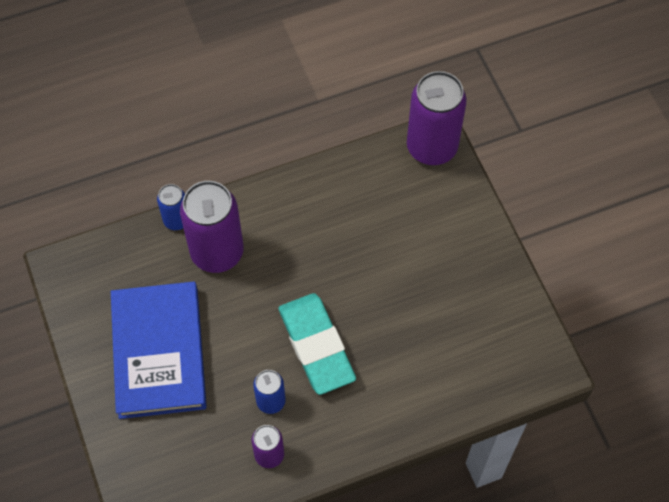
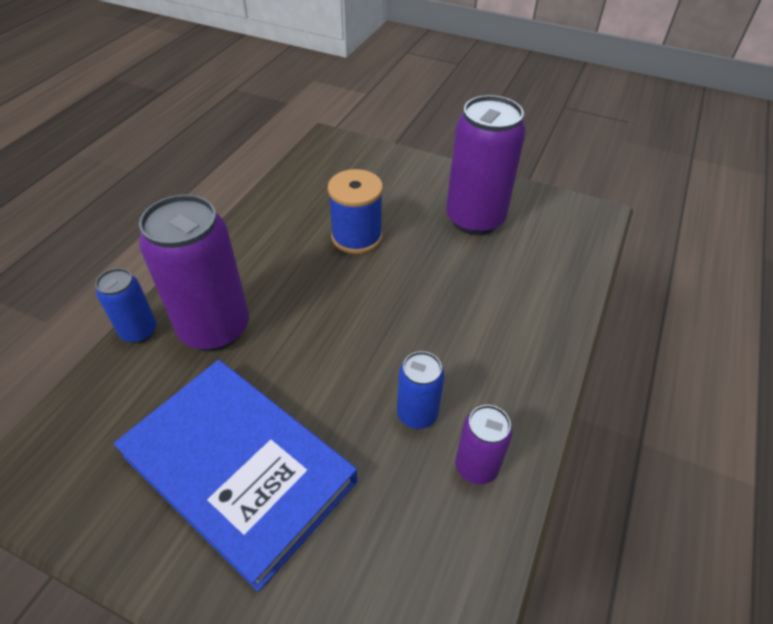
camera: 45 degrees left, 15 degrees down
(316, 346) = (403, 333): turquoise eraser -> none
(363, 249) = (356, 237): none -> blue spool
(431, 147) = (332, 148): purple can -> purple can (475, 219)

